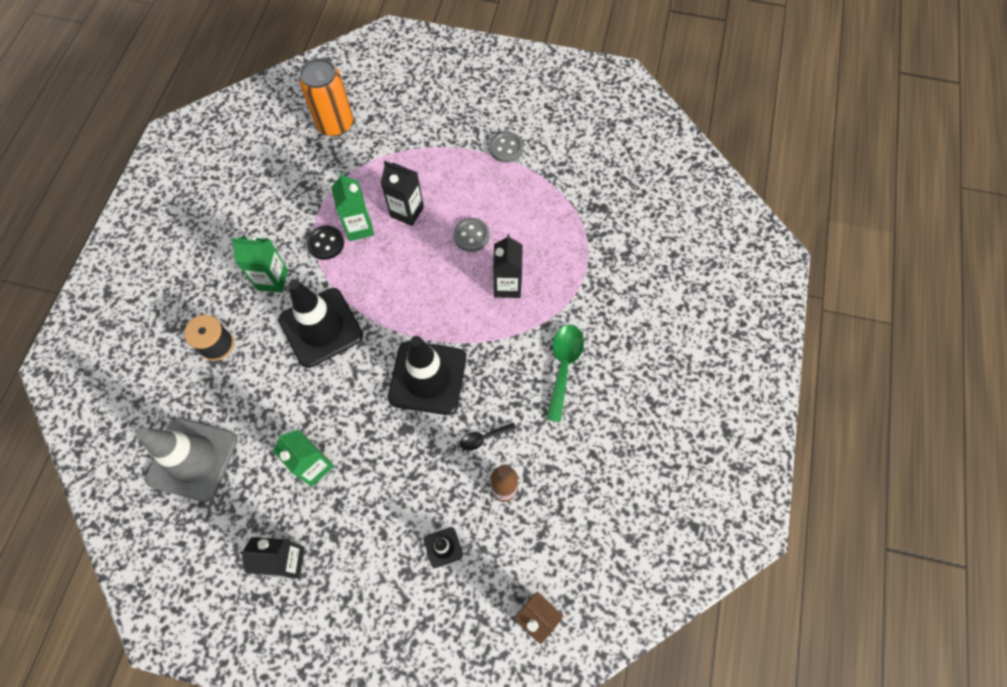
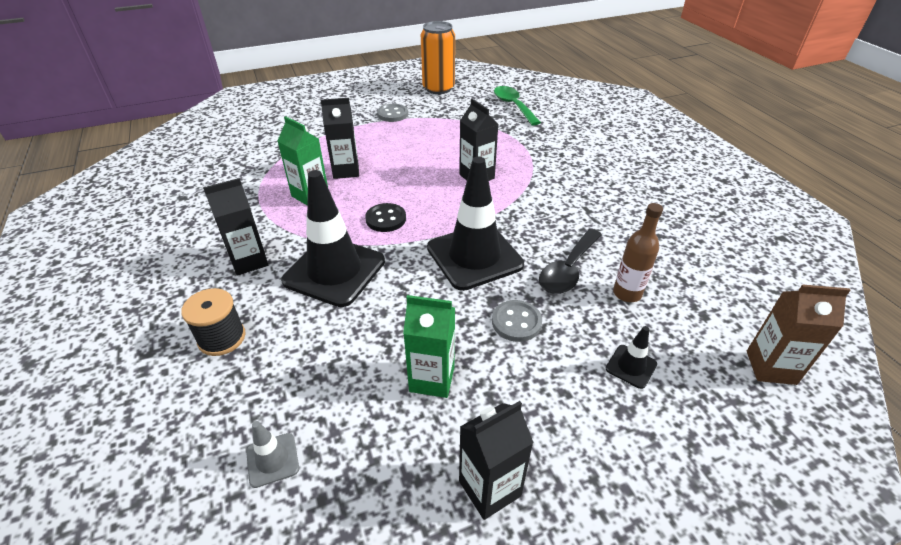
camera: 35 degrees left, 25 degrees down
(192, 459) = (272, 460): grey traffic cone -> grey traffic cone, size x0.43
(272, 280) = (249, 261): green carton -> black carton
(326, 243) = (285, 216): black button -> black button (386, 219)
(335, 124) = (229, 149): orange can -> orange can (438, 88)
(471, 236) = (416, 163): grey button -> grey button (516, 322)
(483, 438) = (568, 269): black spoon -> black spoon, size x1.80
(563, 366) = (574, 199): green spoon -> green spoon (513, 106)

